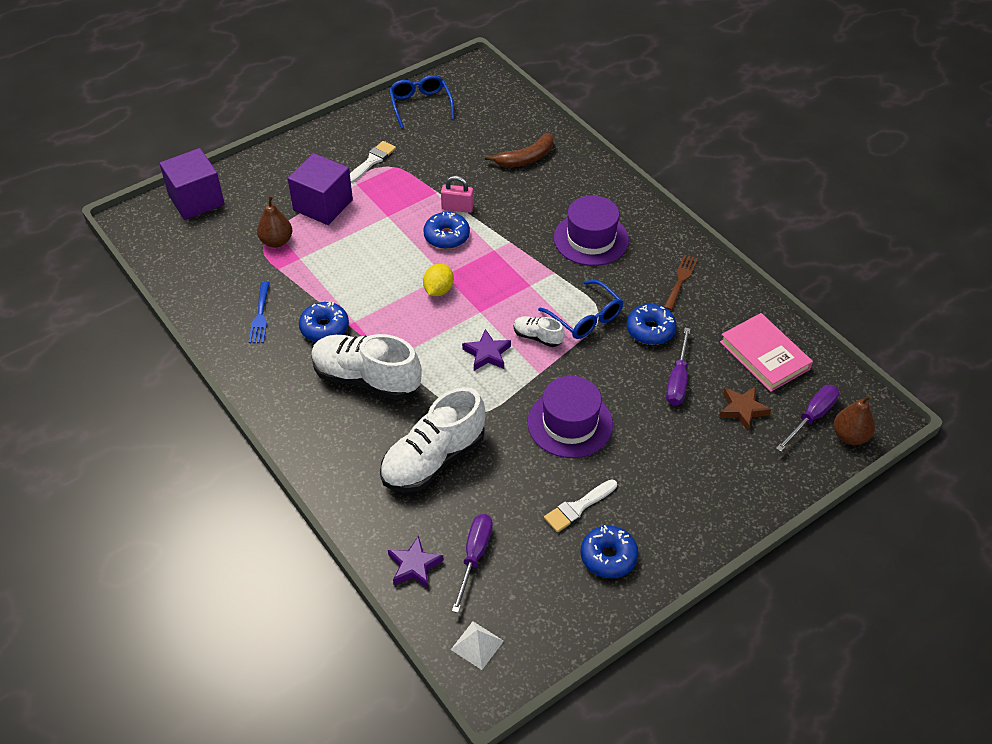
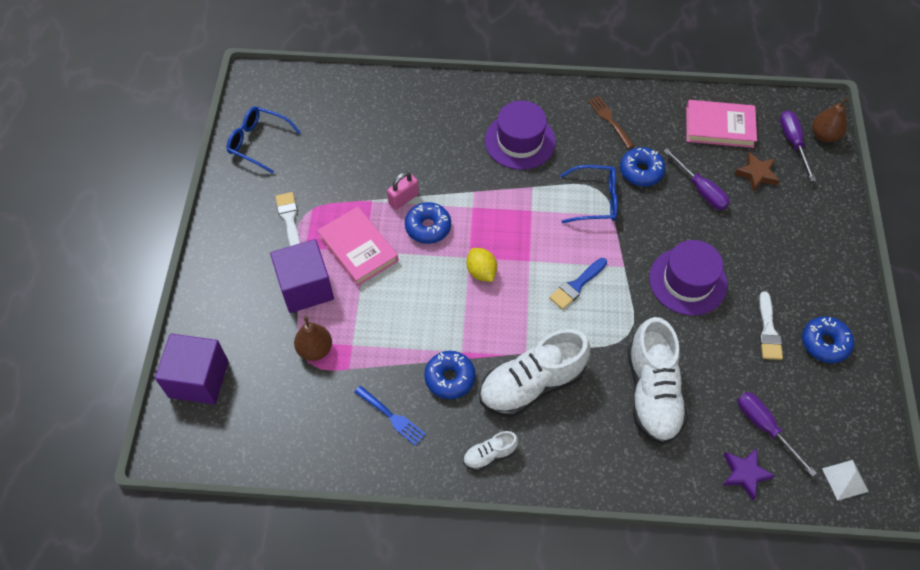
camera: 50 degrees left, 10 degrees up
(386, 211) = (358, 248): none -> pink book
(487, 354) = (576, 285): purple star -> blue brush
(525, 158) = (394, 119): brown banana -> none
(537, 337) = (588, 242): white shoe -> white shoe (489, 455)

